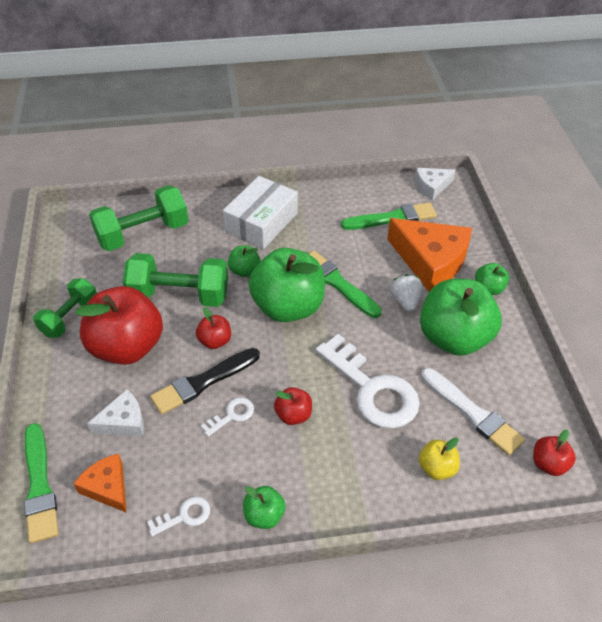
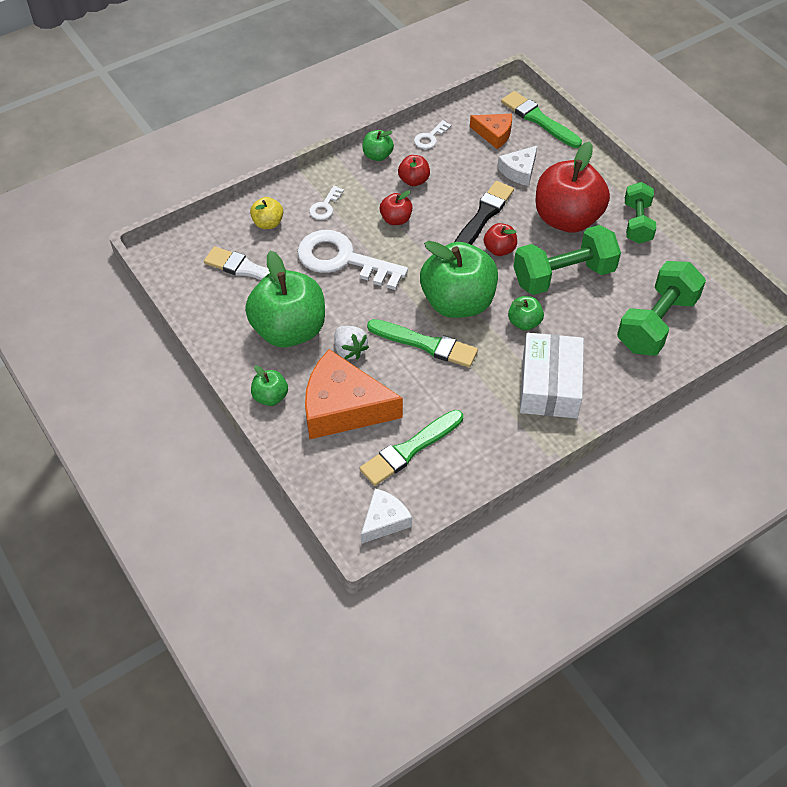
camera: 155 degrees right, 5 degrees up
(232, 415) = (443, 202): white key -> white key (325, 206)
(548, 464) = (181, 256): red apple -> red apple (414, 180)

